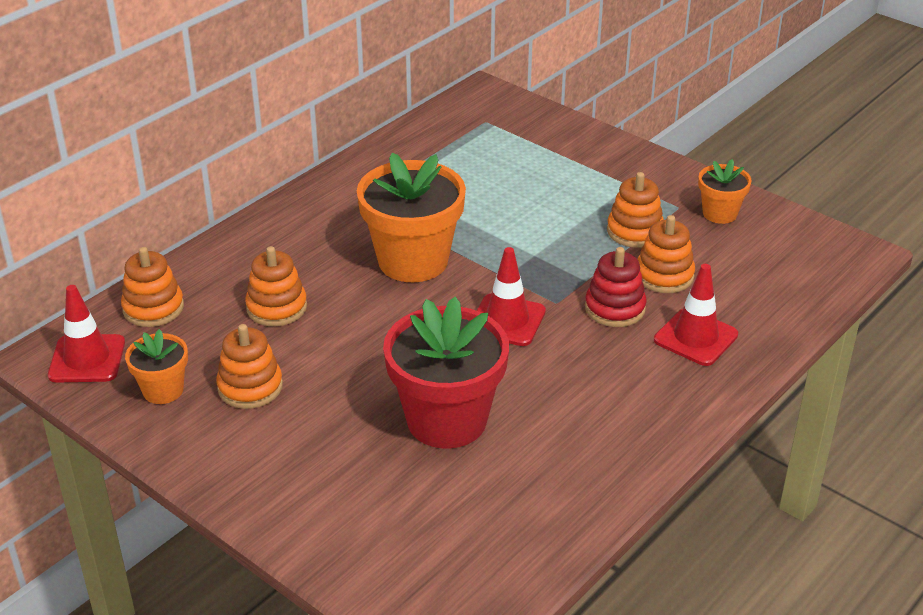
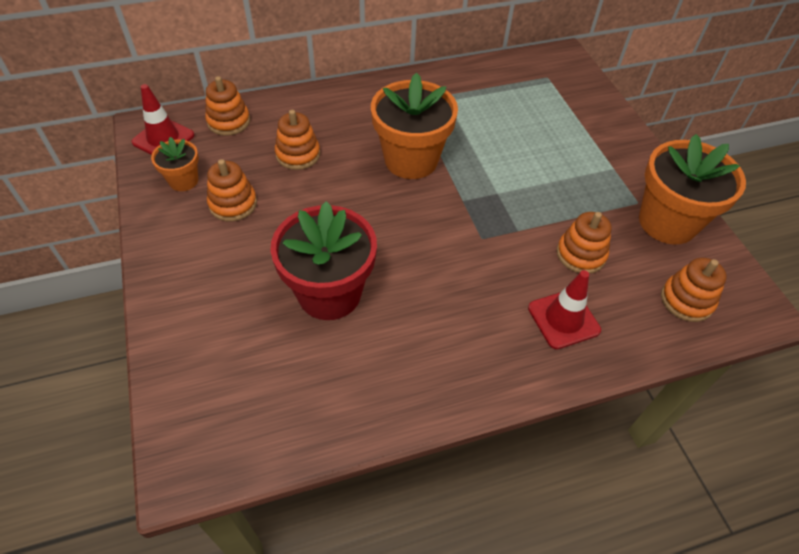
camera: 30 degrees right, 15 degrees up
(507, 320) = (435, 235): red traffic cone -> none
(615, 308) = (521, 263): red stacking toy -> none
(635, 231) = (587, 207): orange stacking toy -> orange stacking toy (686, 300)
(719, 213) = (667, 222): orange flower pot -> orange flower pot, size x1.95

